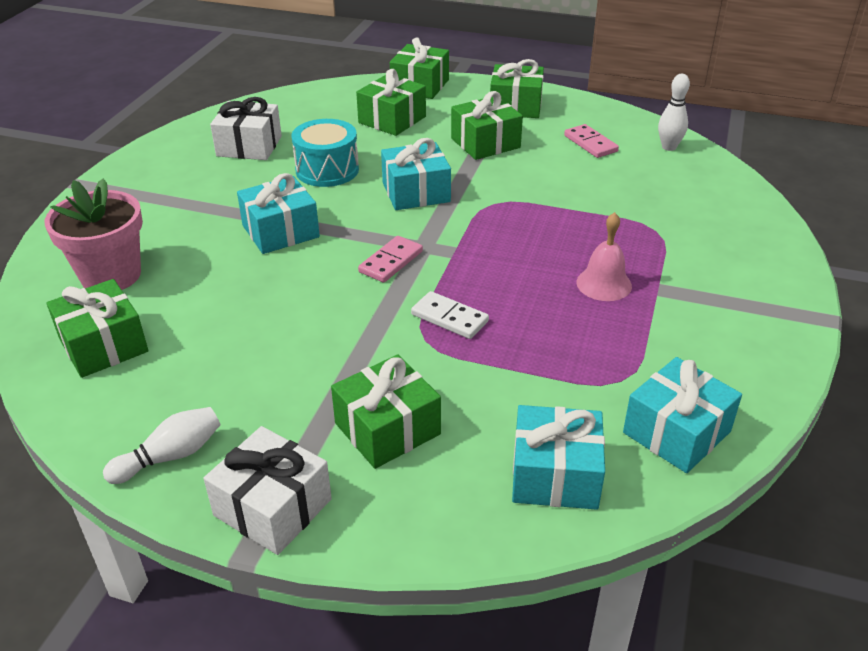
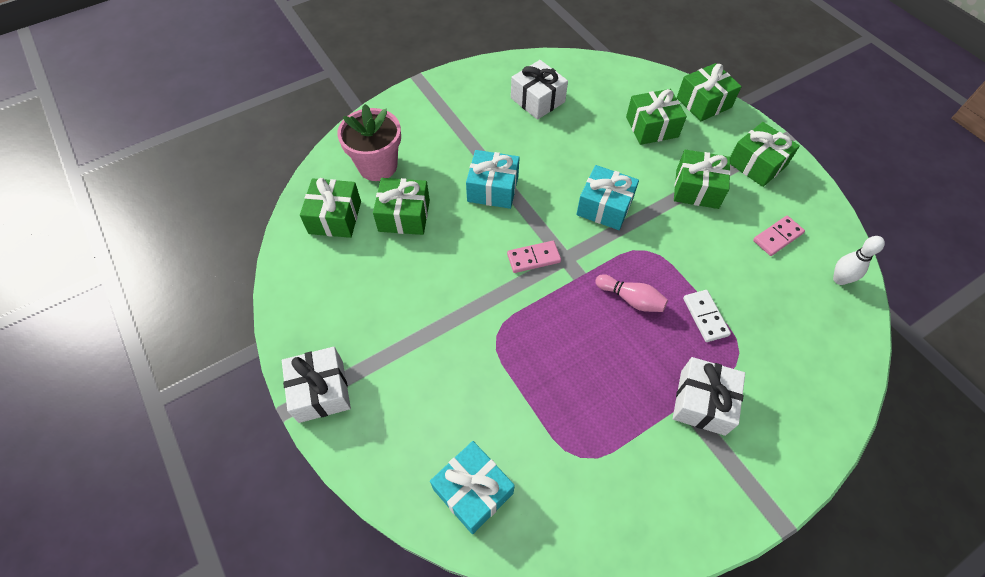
camera: 40 degrees right, 20 degrees up
(171, 456) = (305, 319): white bowling pin -> none
(327, 170) = (566, 151): turquoise drum -> none
(387, 428) = (417, 385): green gift -> green gift (404, 215)
(449, 318) = (526, 329): white domino -> white domino (705, 317)
(522, 243) = (631, 299): none -> pink bowling pin
(590, 143) = (777, 237): pink domino -> pink domino turned 45 degrees clockwise
(604, 284) = (650, 373): pink bell -> none
(670, 279) = (702, 402): none -> white gift
(676, 432) = (573, 523): turquoise gift -> none

